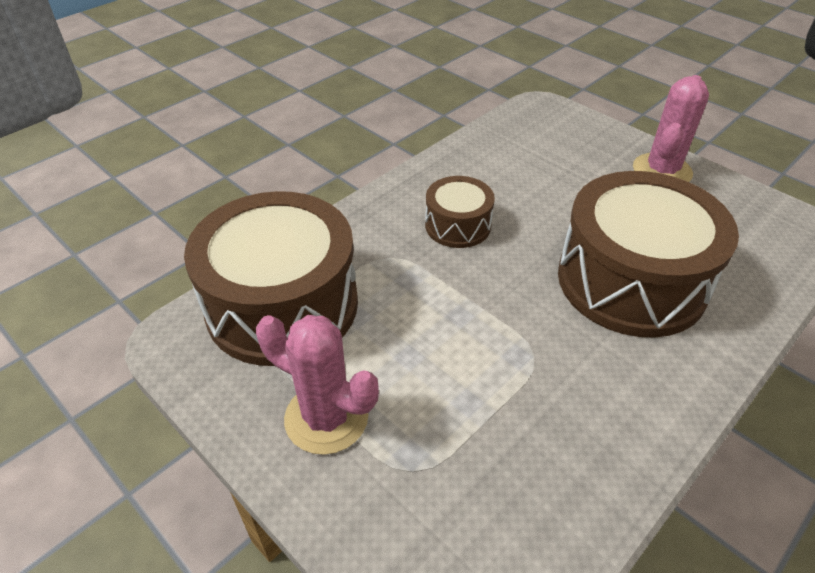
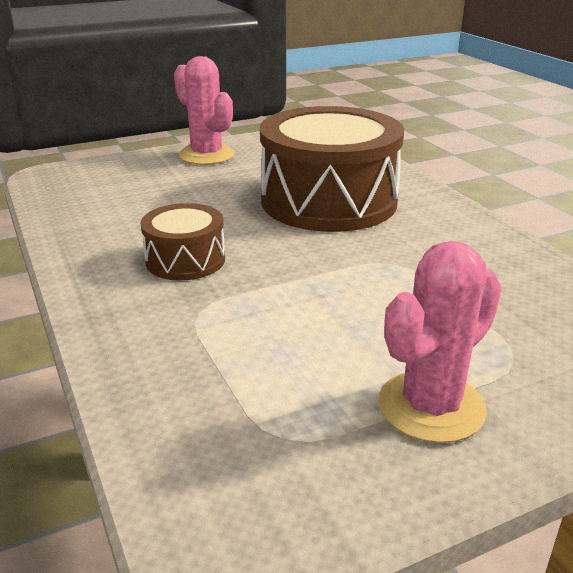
camera: 70 degrees left, 15 degrees down
(282, 305) = (222, 414): brown drum -> none

